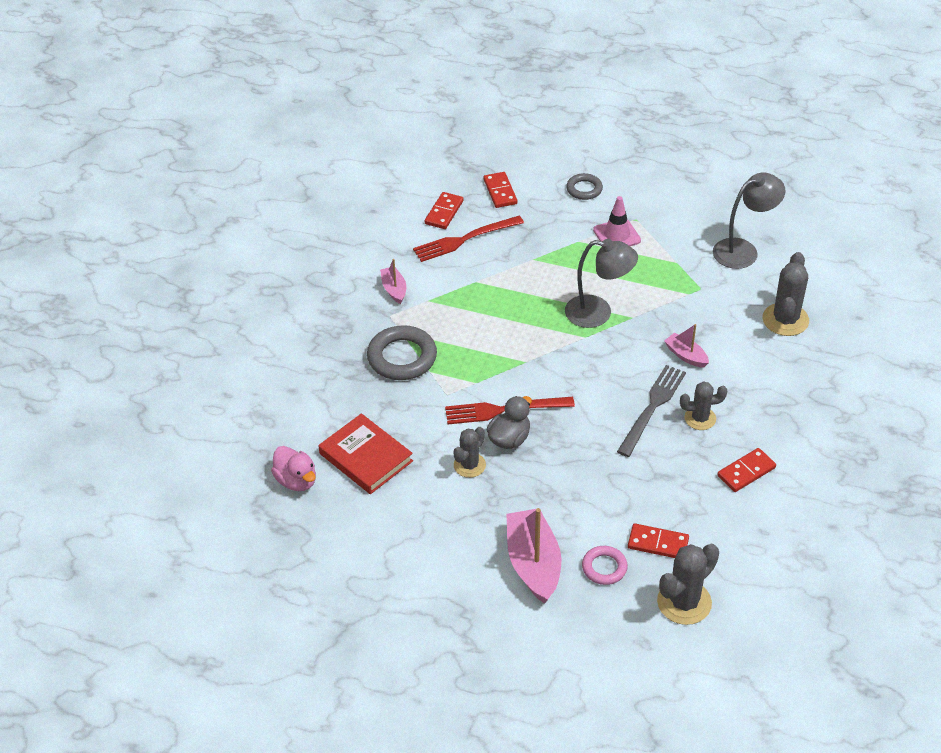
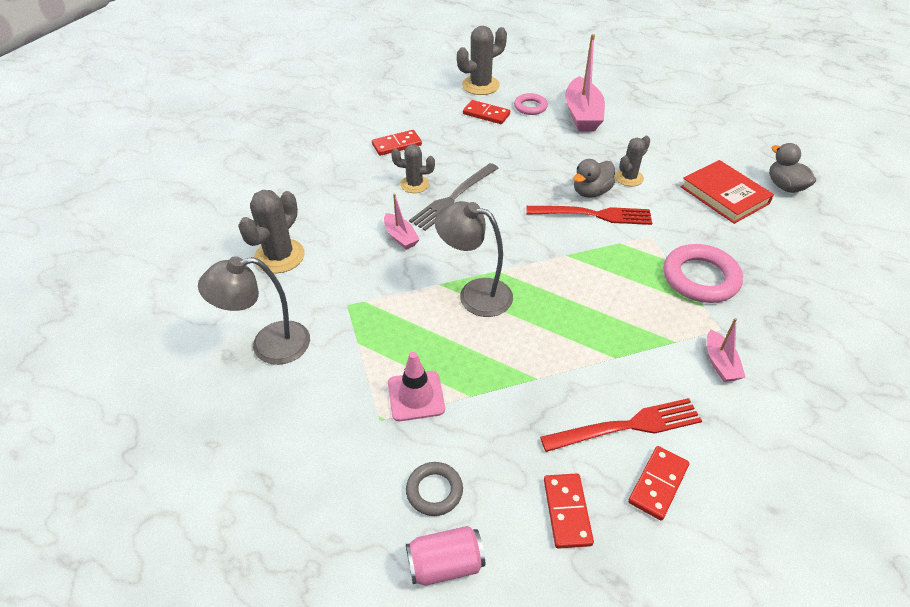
camera: 170 degrees left, 0 degrees up
(296, 480) = (785, 186): pink duck -> grey duck
(402, 357) = (700, 278): grey ring -> pink ring
(566, 161) = (445, 564): none -> pink can

